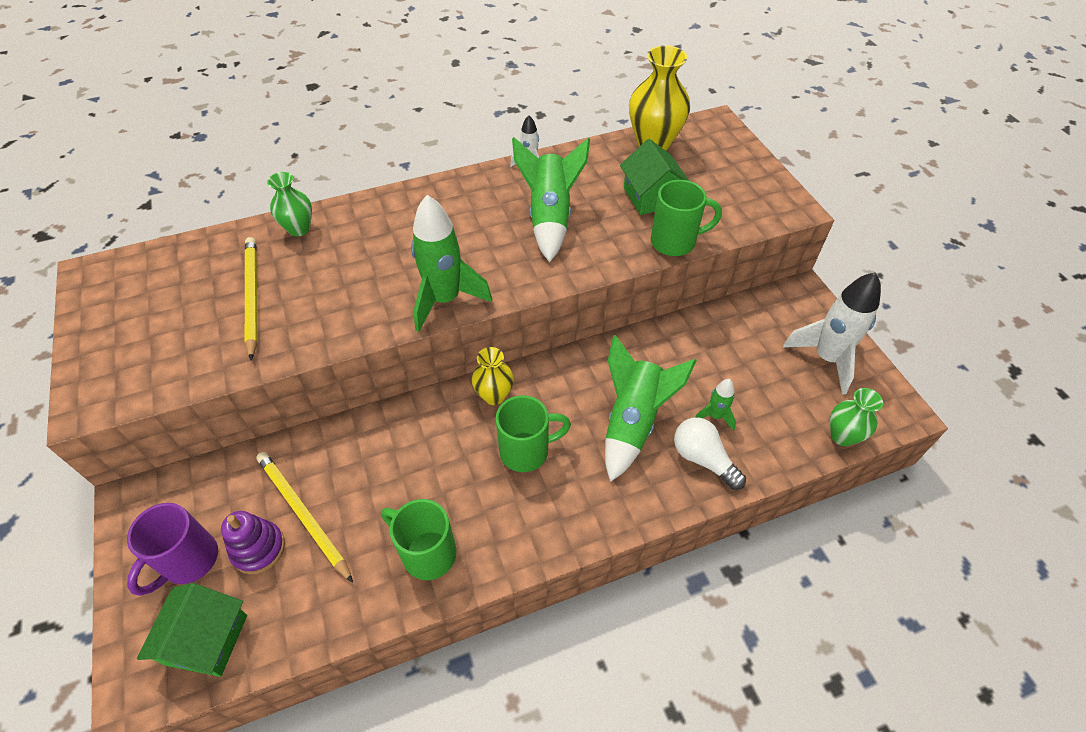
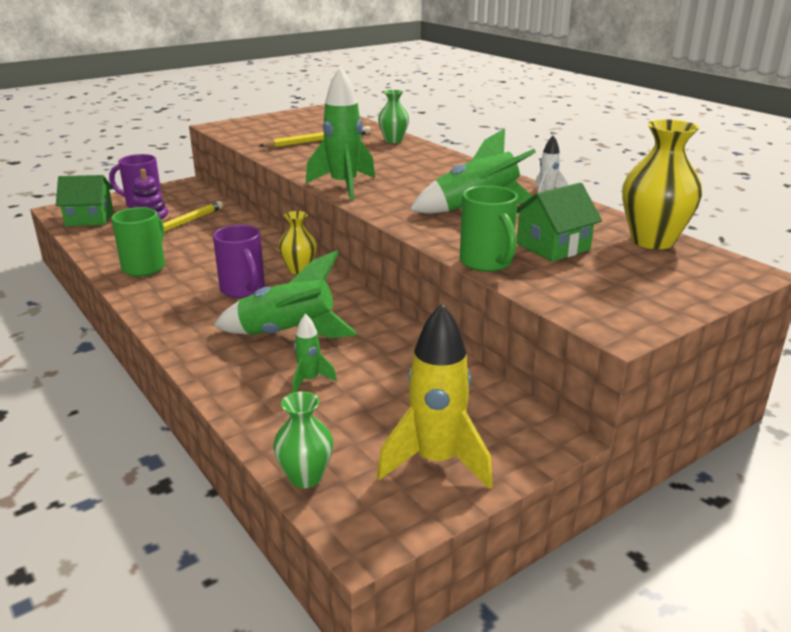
camera: 75 degrees right, 25 degrees down
(526, 451) = (243, 290): green mug -> purple mug
(703, 459) = (250, 377): white light bulb -> none
(826, 358) = (436, 461): white rocket -> yellow rocket

